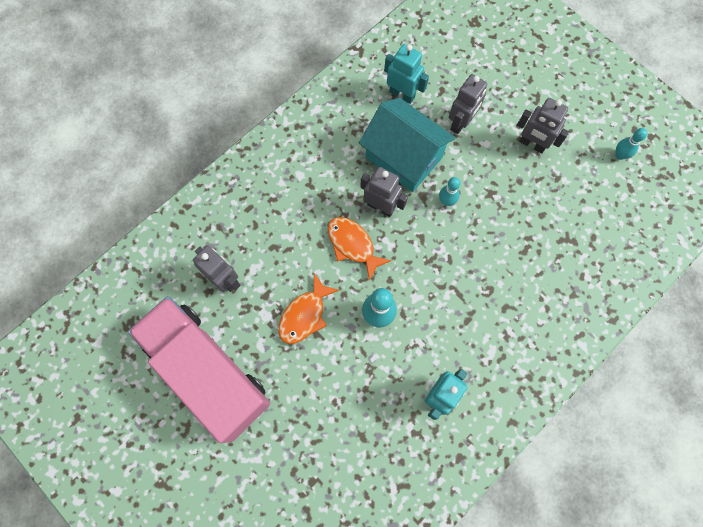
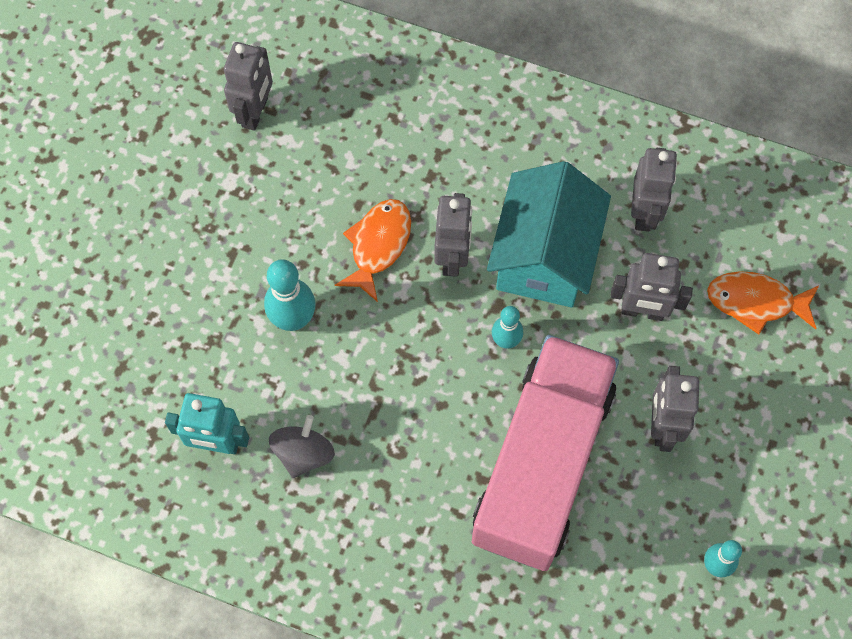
camera: 65 degrees right, 5 degrees down
(208, 371) = (127, 149): pink truck -> pink truck (542, 464)
(305, 315) = (251, 228): orange fish -> orange fish (756, 302)
(402, 94) = (644, 213): turquoise robot -> grey robot
(467, 345) = (303, 453): none -> grey spinning top

